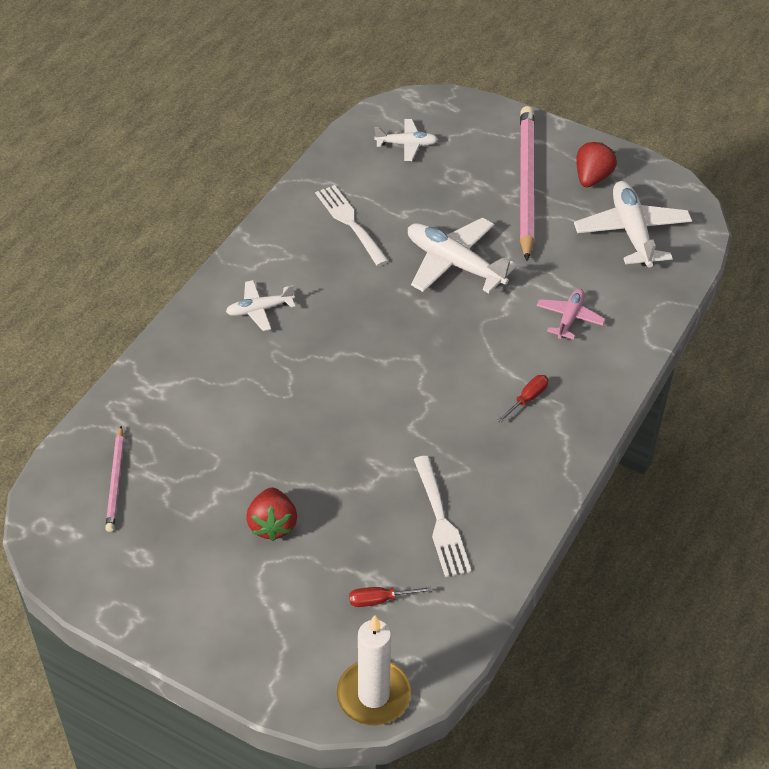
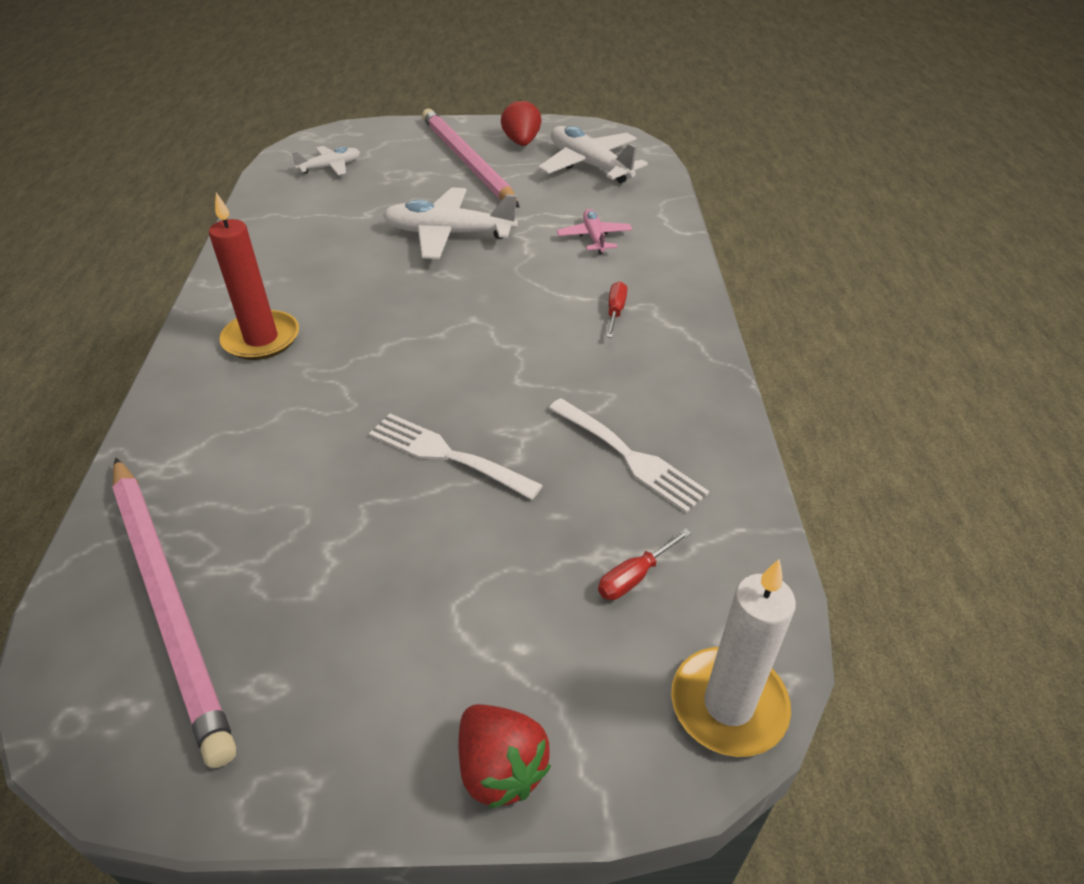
camera: 30 degrees left, 5 degrees down
(116, 481) = (169, 600): pink pencil -> pink pencil, size x2.03
(259, 310) = (261, 339): white plane -> red candle
(272, 525) = (431, 553): red strawberry -> red strawberry (500, 768)
(350, 222) = (314, 236): white fork -> white fork (446, 455)

